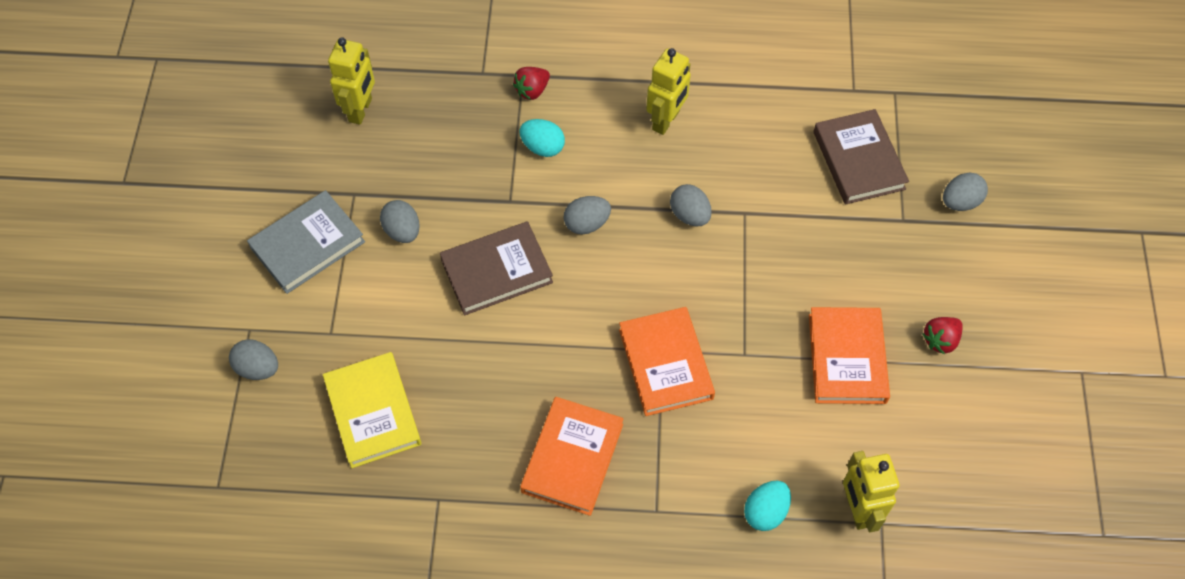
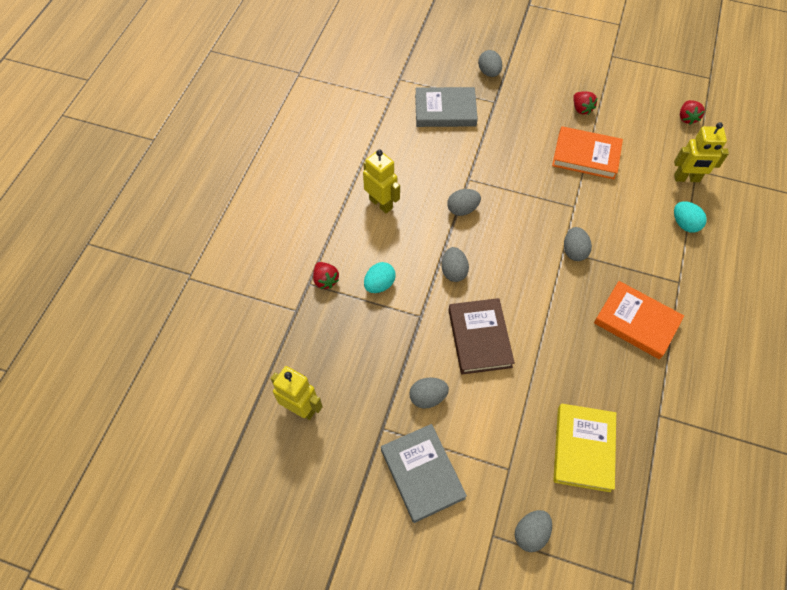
camera: 75 degrees left, 0 degrees up
(373, 412) = (583, 448): yellow book -> yellow book turned 75 degrees counterclockwise
(665, 364) = (574, 251): orange book -> grey egg
(859, 160) = (445, 110): brown book -> grey book
(989, 502) = (687, 118): none -> red strawberry

